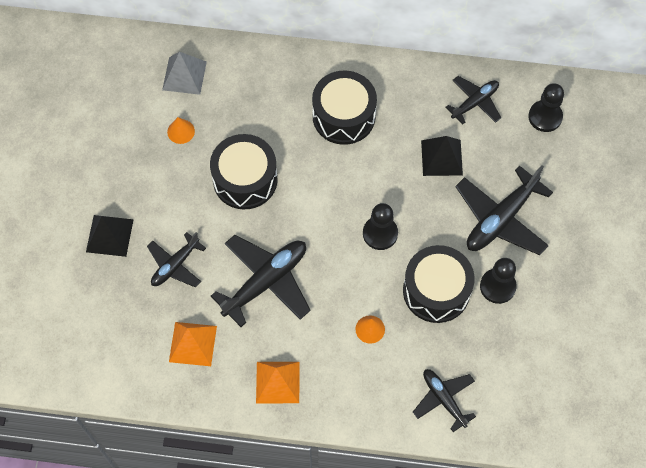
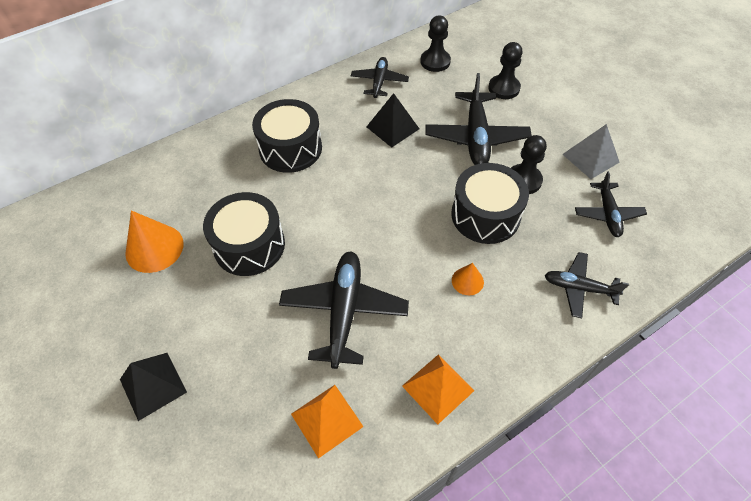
camera: 40 degrees left, 10 degrees down
(175, 265) = (245, 362): black plane -> black plane (607, 214)
(181, 131) = (154, 248): orange cone -> orange cone, size x1.86
(184, 75) = (121, 205): grey pyramid -> grey pyramid (590, 158)
(380, 233) = (401, 206): black pawn -> black pawn (504, 88)

